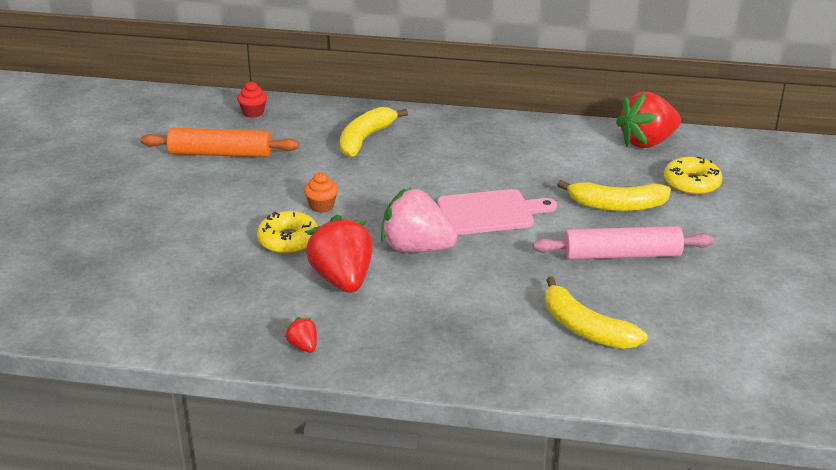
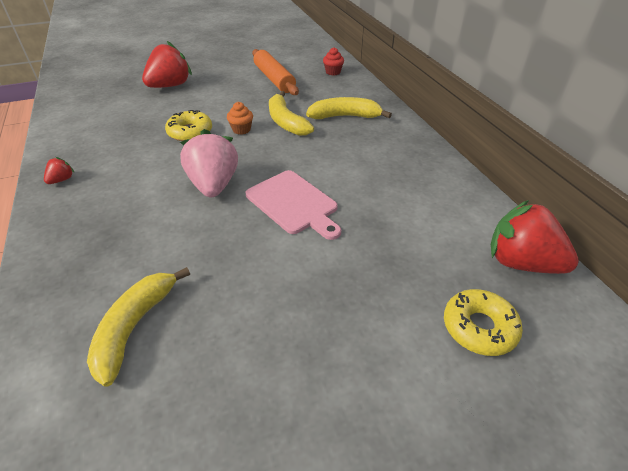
camera: 60 degrees right, 10 degrees up
(342, 279) = (152, 168): red strawberry -> red strawberry (170, 86)
(616, 206) = (374, 279): yellow banana -> yellow banana (286, 122)
(622, 255) = (284, 313): pink rolling pin -> none

